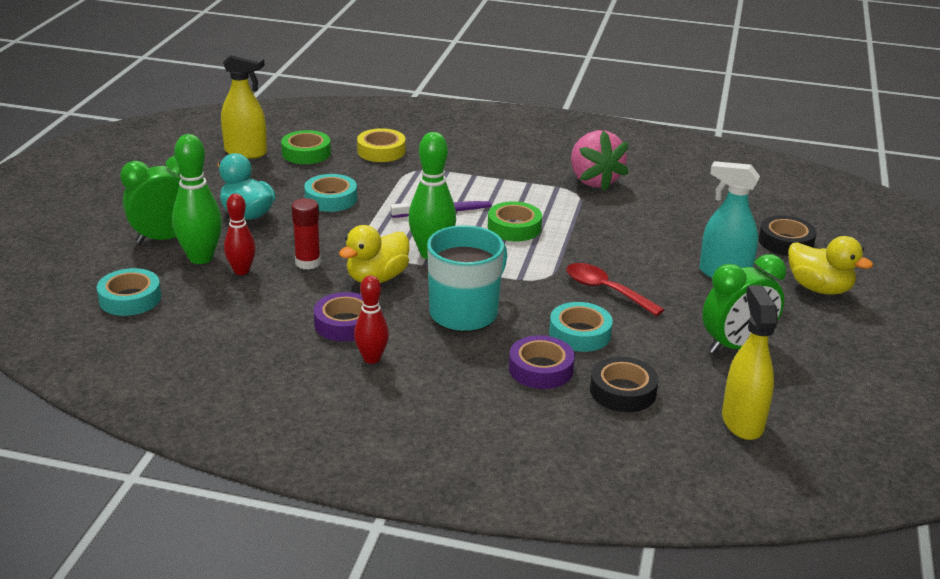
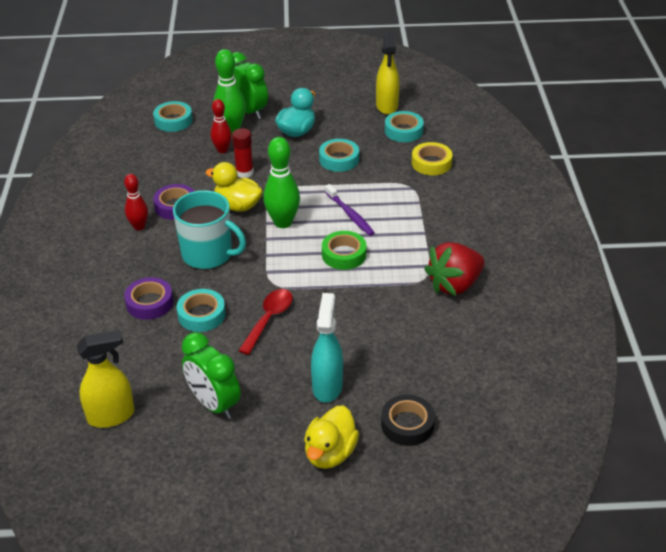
camera: 75 degrees right, 10 degrees up
(306, 153) = (403, 131): green tape -> turquoise tape
(593, 181) = (454, 285): pink strawberry -> red strawberry
(623, 391) = (133, 347): black tape -> none

